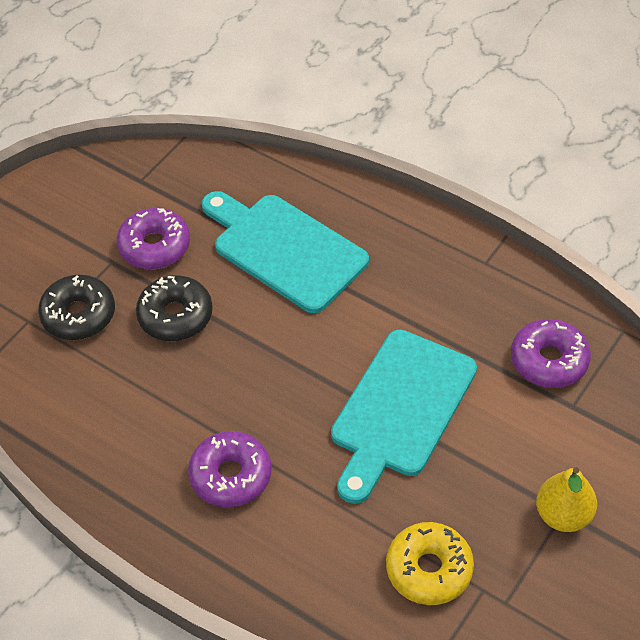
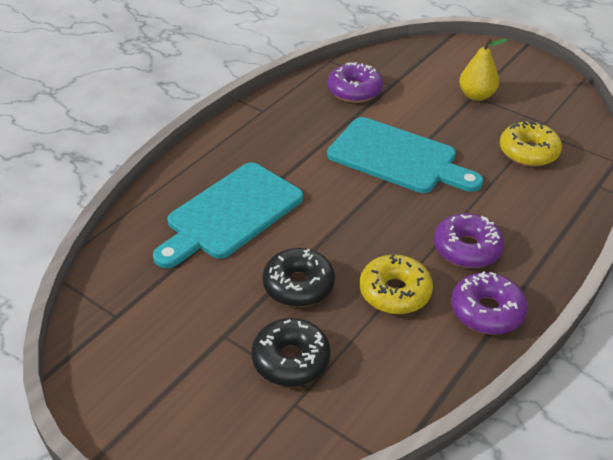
camera: 90 degrees left, 10 degrees down
(154, 246) = (210, 302): purple donut -> purple donut (487, 311)
(163, 401) = (395, 292): none -> yellow donut

